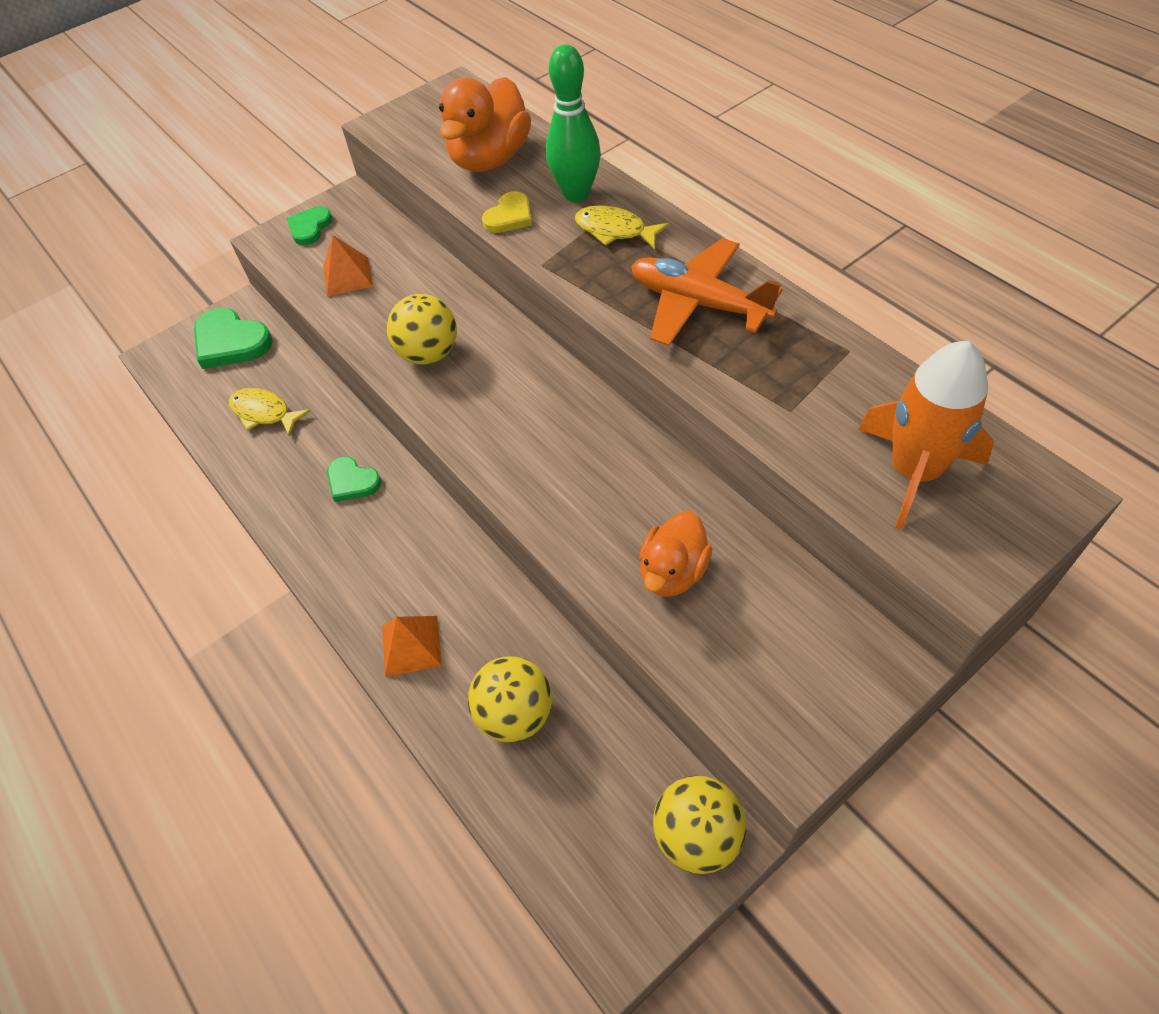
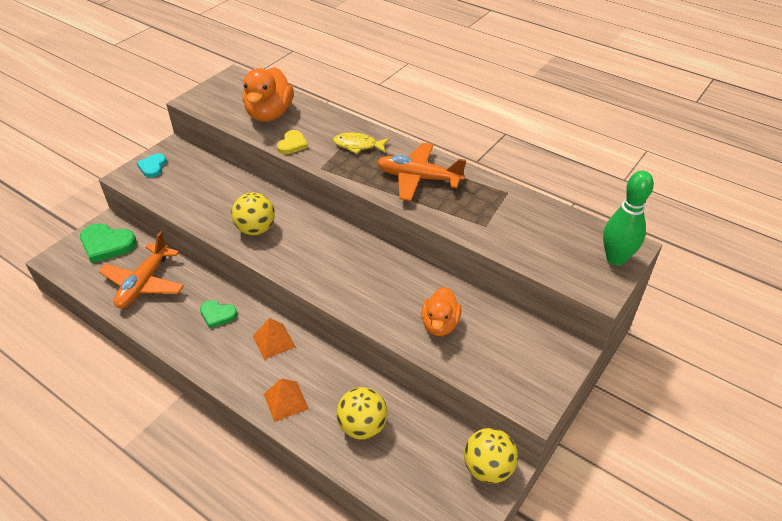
camera: 20 degrees left, 10 degrees down
(264, 413) = (144, 283): yellow fish -> orange plane
(310, 228) = (152, 167): green heart -> turquoise heart
(347, 276) = (188, 192): orange pyramid -> orange pyramid (273, 341)
(576, 193) = (328, 128): green bowling pin -> green bowling pin (615, 258)
(914, 471) = (558, 246): orange rocket -> none

